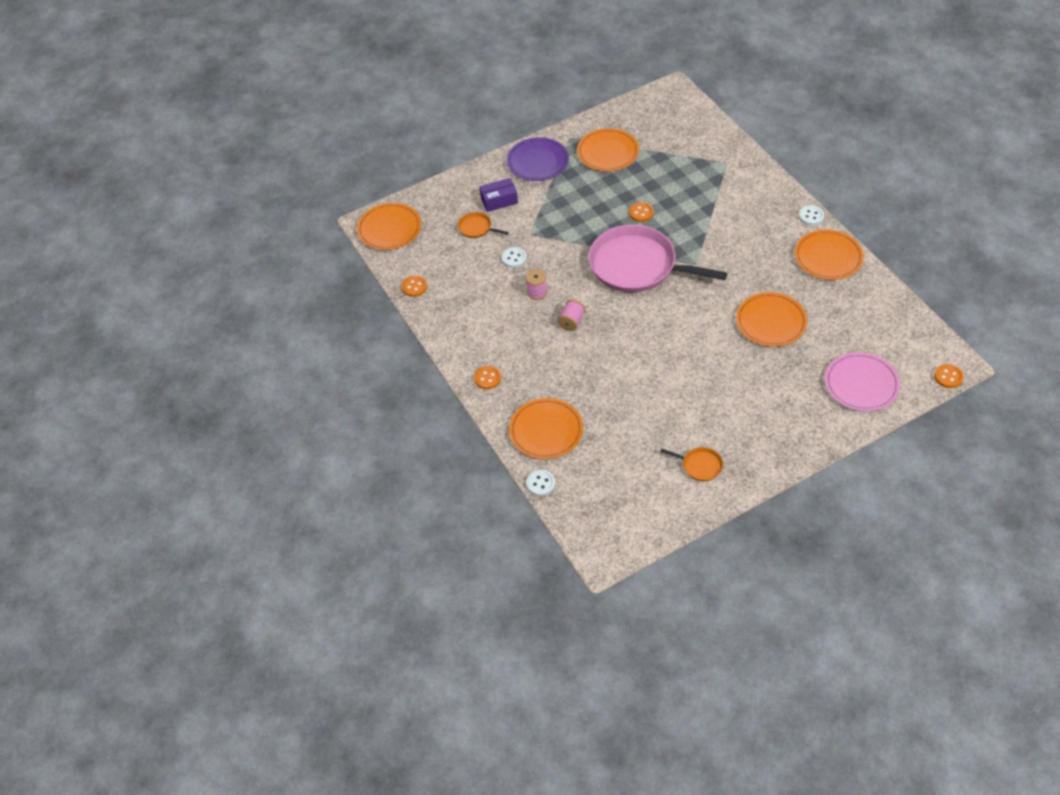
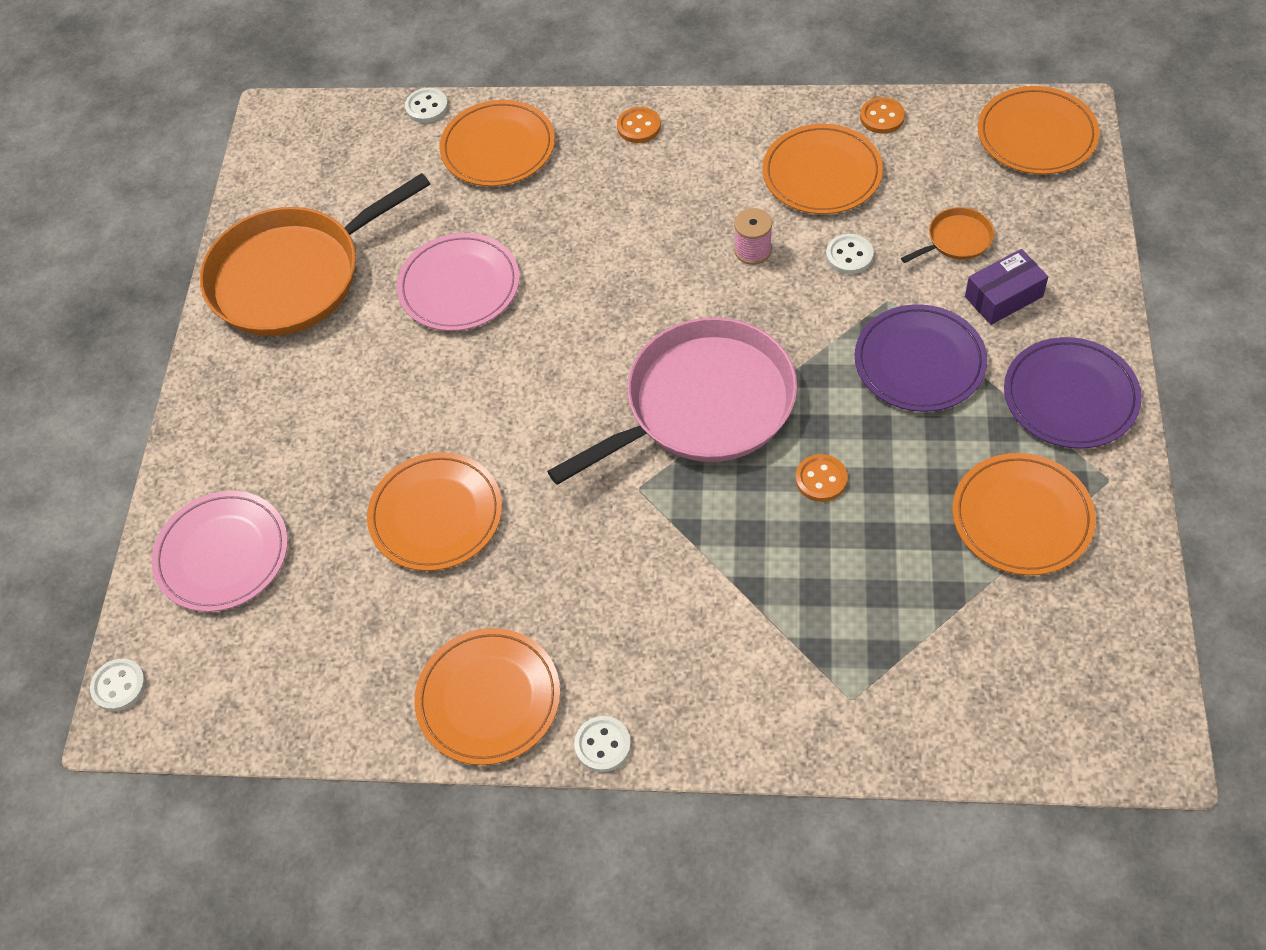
camera: 125 degrees right, 5 degrees up
(469, 291) = (822, 173): none -> orange plate
(499, 200) = (1003, 296): purple box -> purple box turned 45 degrees clockwise
(556, 210) = (919, 362): none -> purple plate
(571, 321) = (659, 263): pink spool -> none
(647, 390) = (459, 286): none -> pink plate
(700, 465) = (293, 276): orange pan -> orange pan, size x2.47
(948, 377) = (119, 686): orange button -> white button

